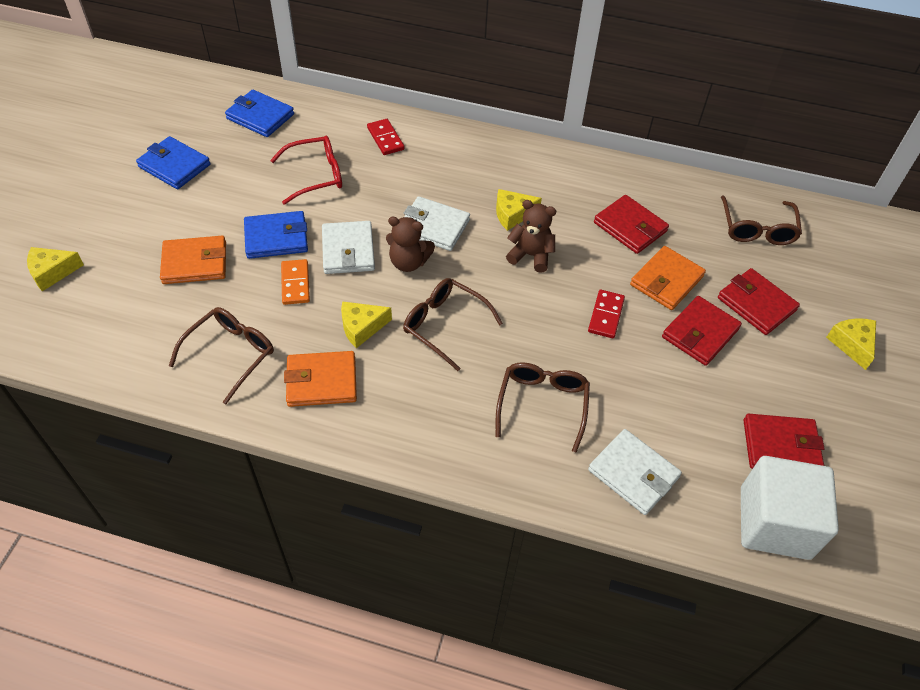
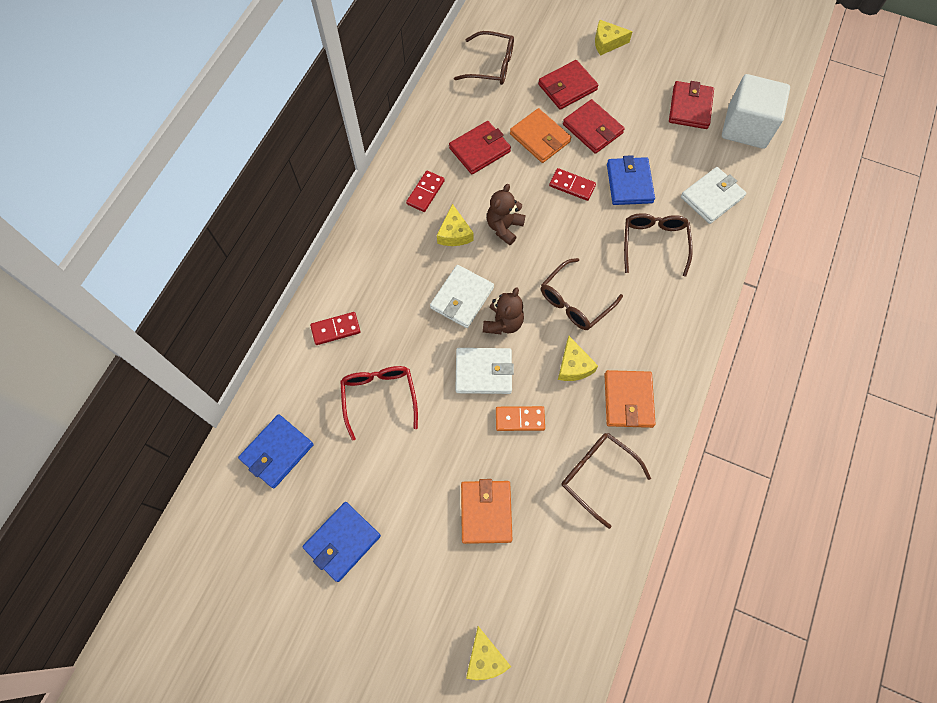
camera: 80 degrees left, 15 degrees up
(276, 238) = (461, 436): blue wallet -> blue wallet (629, 183)
(542, 405) = (654, 243): brown glasses -> brown glasses turned 75 degrees clockwise
(559, 187) = (425, 192): none -> red domino

